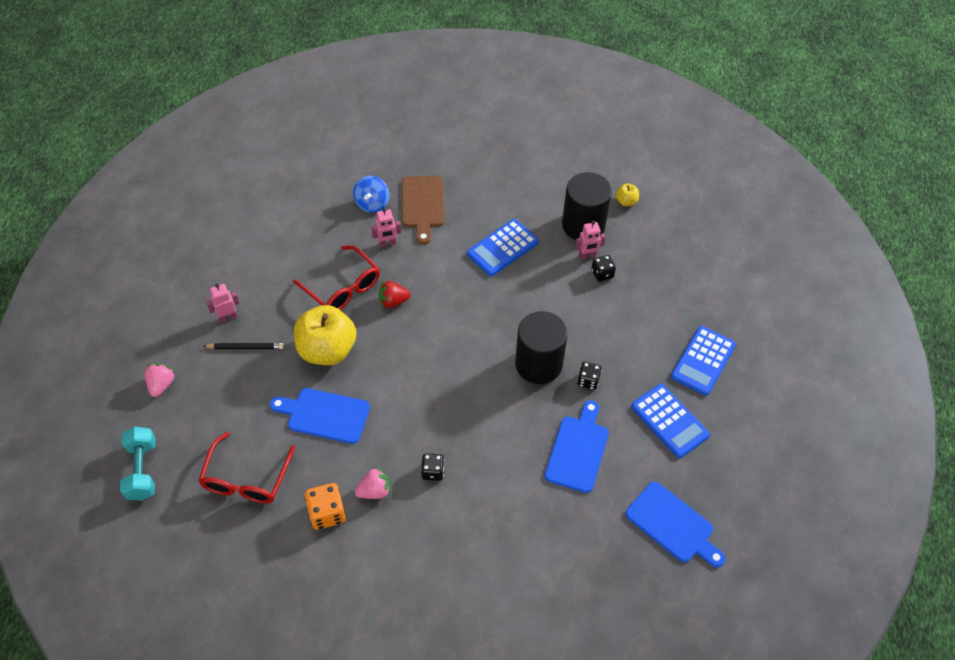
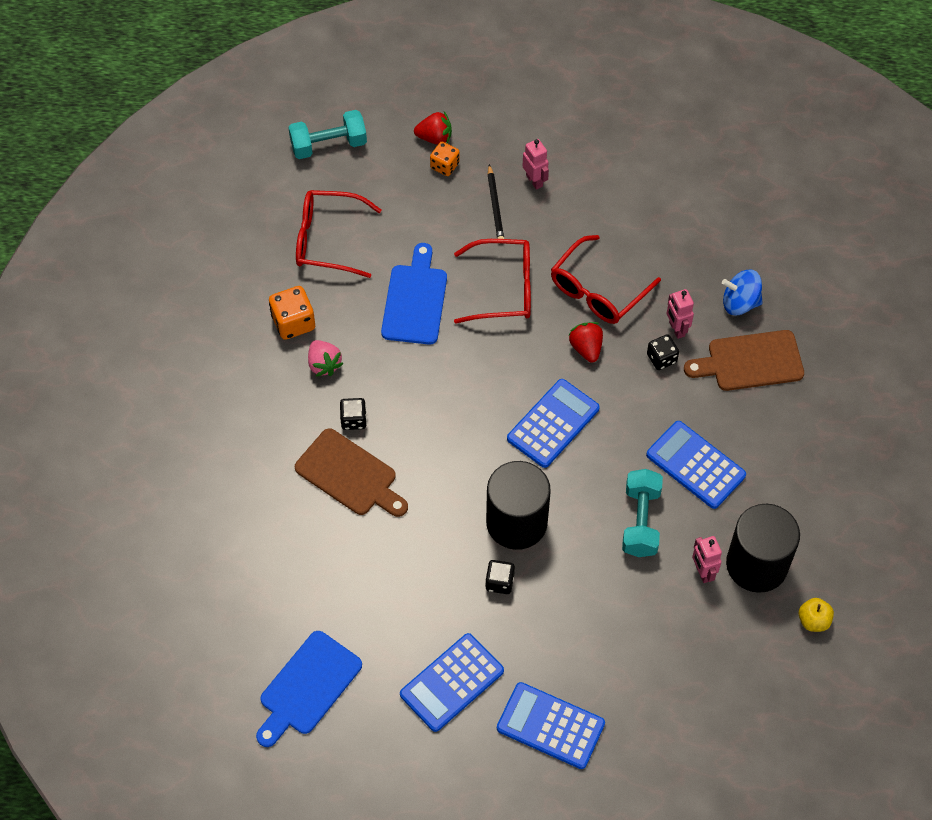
camera: 85 degrees right, 5 degrees up
(161, 385) = (435, 138): pink strawberry -> red strawberry
(193, 380) = (444, 166): none -> orange dice
(327, 350) = (504, 288): yellow apple -> red glasses
(456, 330) = (553, 424): none -> blue calculator
(485, 479) = (349, 475): none -> brown cutting board
(544, 286) = (641, 521): none -> turquoise dumbbell
(578, 450) = (398, 575): blue cutting board -> none
(602, 274) = (675, 593): black dice -> black dice (661, 358)

